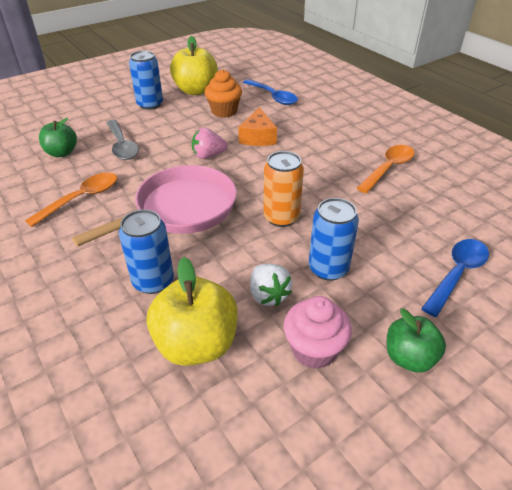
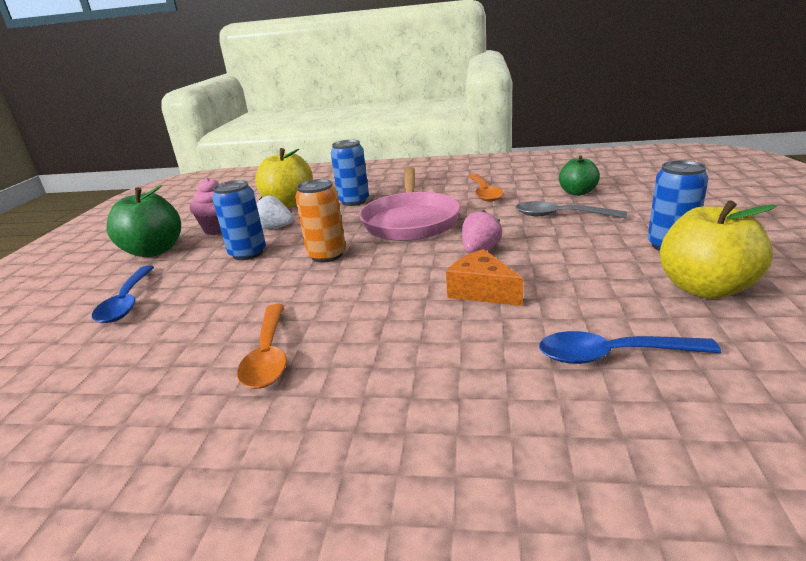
camera: 135 degrees right, 15 degrees down
(224, 111) = (593, 290): orange cupcake -> none
(409, 357) = (154, 251): green apple -> green apple, size x1.60

